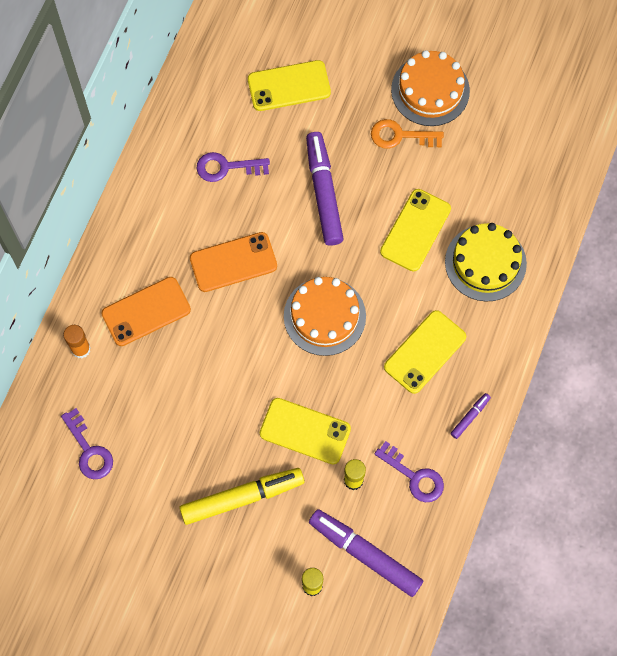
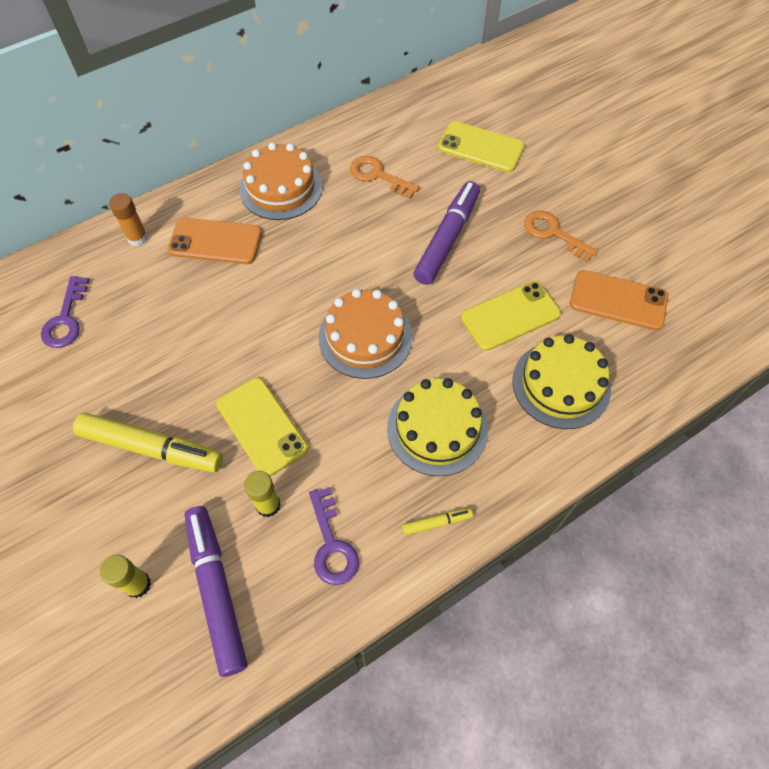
camera: 35 degrees right, 10 degrees down
(226, 167) = (378, 176): purple key -> orange key
(233, 262) = (321, 247): orange phone -> orange phone (618, 301)
(425, 352) = (437, 428): yellow phone -> yellow cake
(430, 90) = (609, 214): orange cake -> orange cake (281, 188)
(470, 417) = (437, 523): purple marker -> yellow marker

